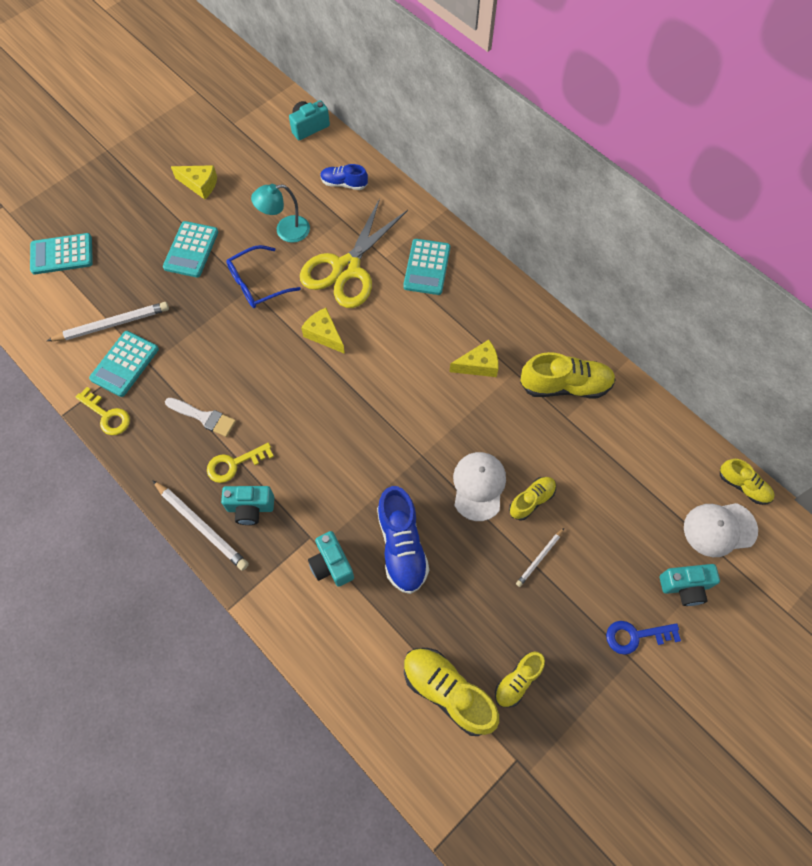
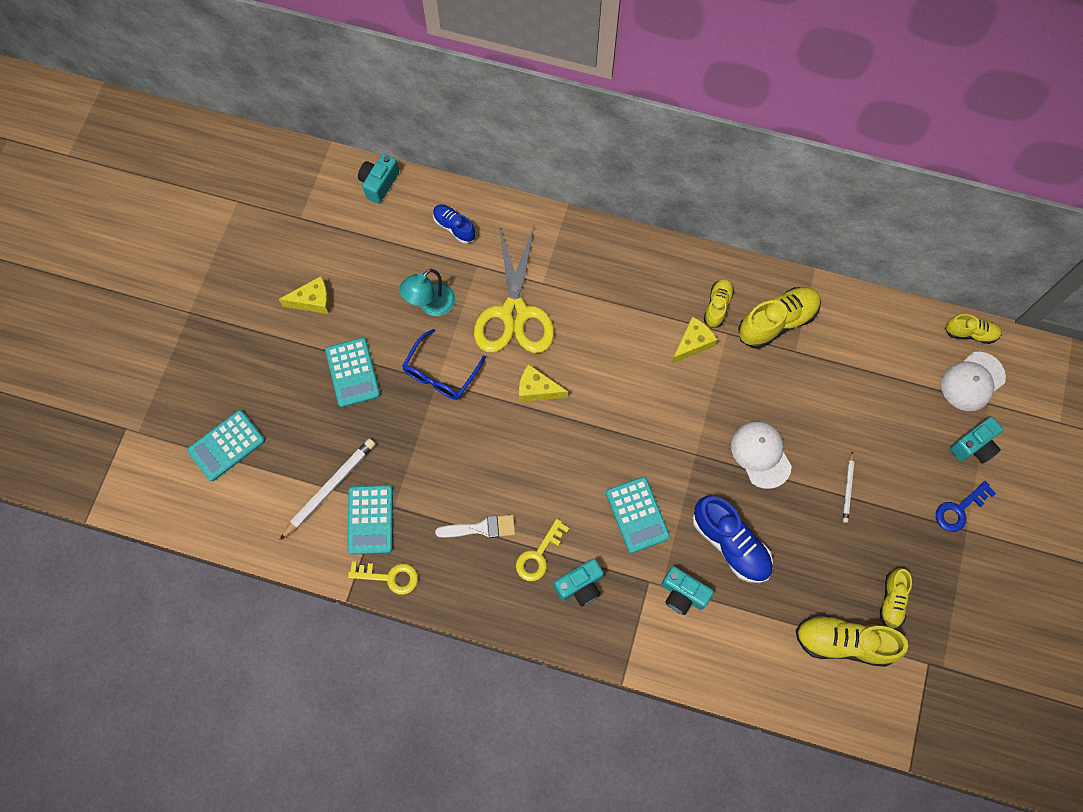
camera: 30 degrees left, 5 degrees up
(201, 527) = (549, 627): white pencil -> none
(344, 183) = (454, 227): blue shoe -> blue shoe turned 60 degrees clockwise
(427, 267) = (587, 273): turquoise calculator -> turquoise calculator (637, 515)
(531, 500) = (811, 442): yellow shoe -> yellow shoe (717, 306)

